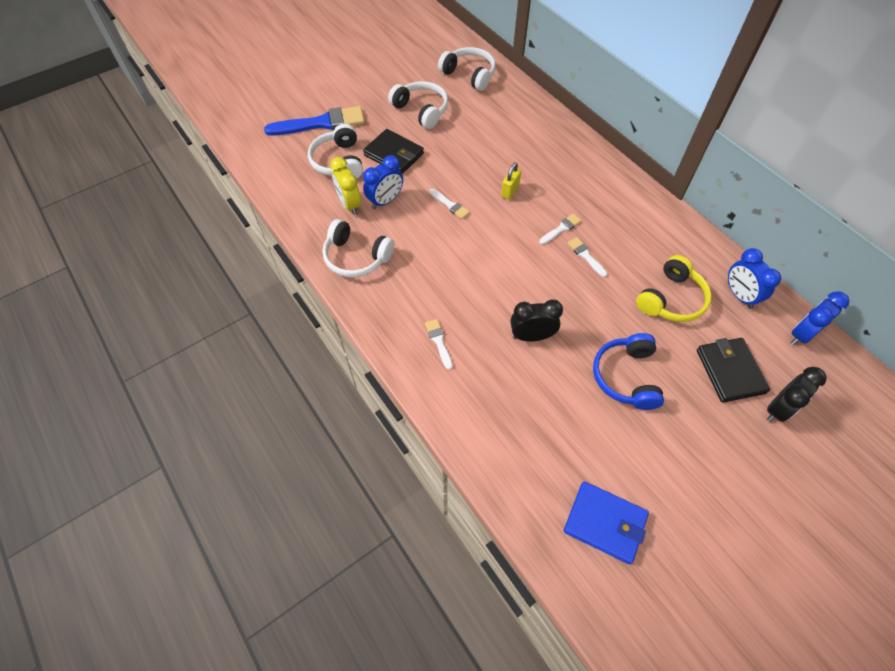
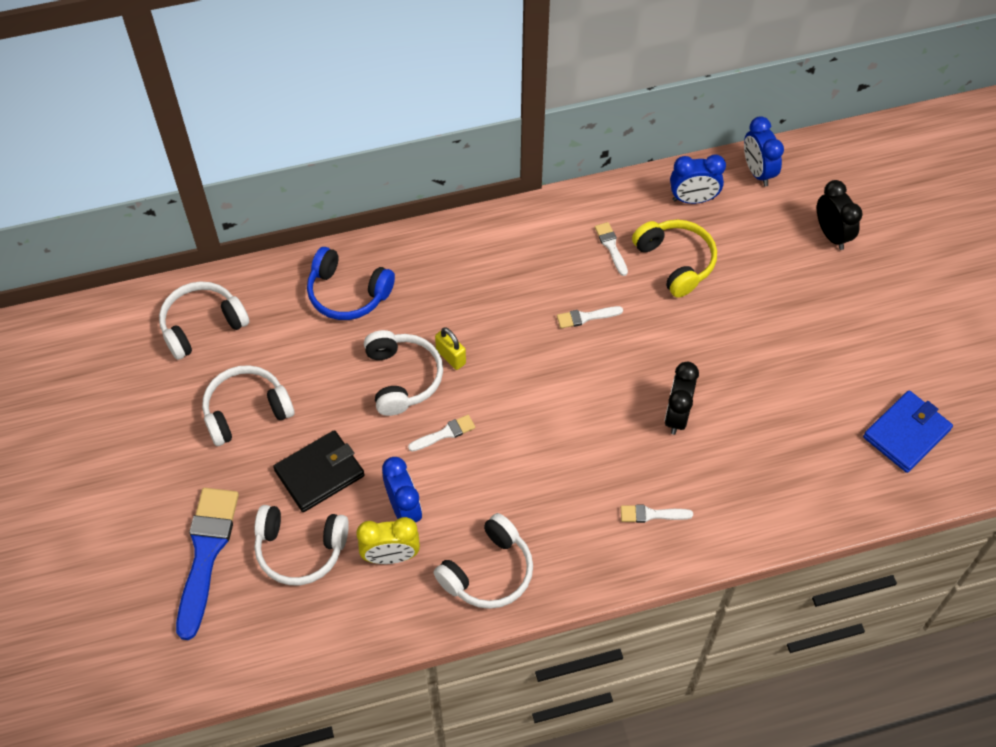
camera: 70 degrees left, 0 degrees up
(481, 172) = (402, 378): none -> white headphones
(561, 229) = (535, 325): white brush -> white brush (611, 246)
(626, 376) = (756, 347): blue headphones -> blue headphones (347, 293)
(730, 371) = (779, 253): black wallet -> none

